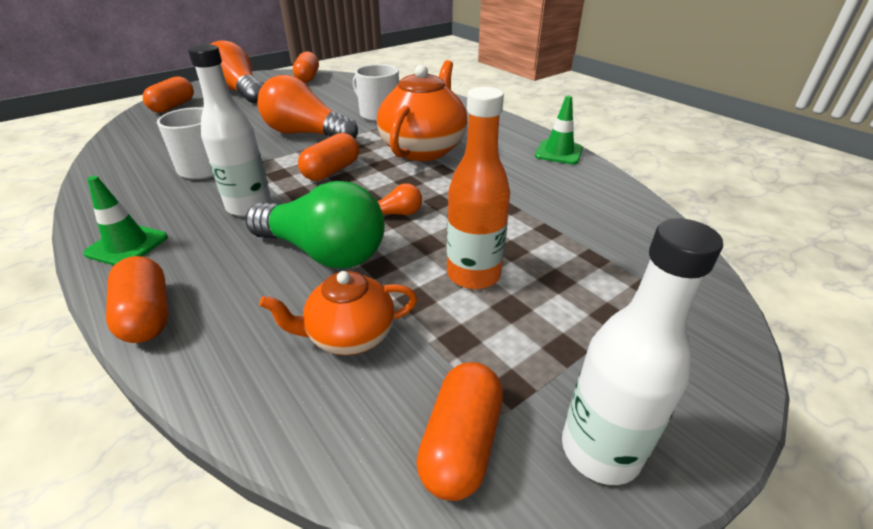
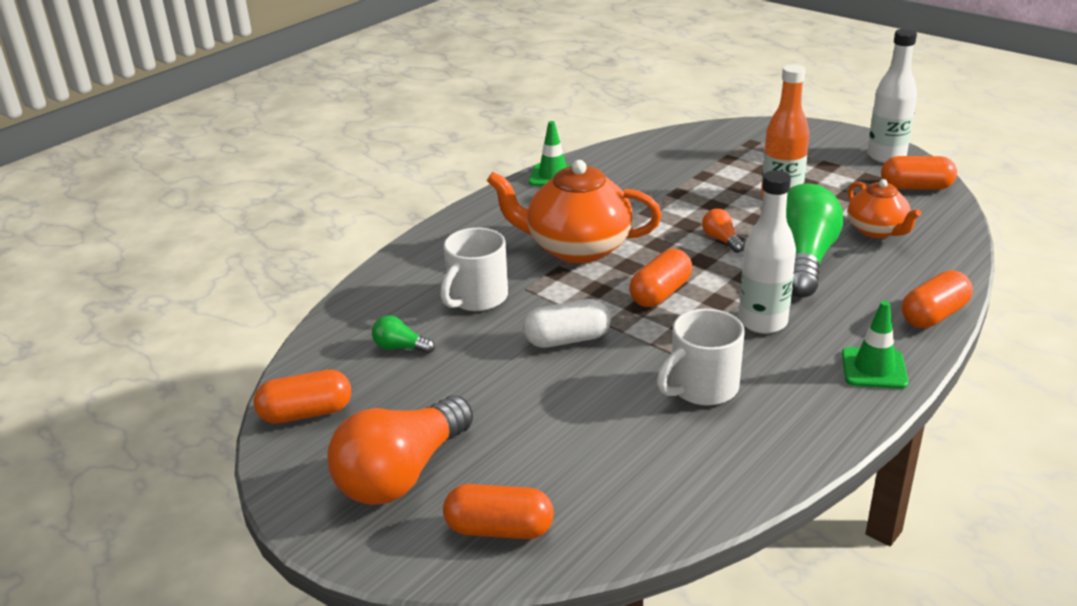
camera: 100 degrees left, 5 degrees down
(306, 134) = (567, 339): orange light bulb -> white capsule
(332, 171) = (660, 293): orange capsule -> orange capsule turned 75 degrees counterclockwise
(343, 95) = (400, 347): none -> green light bulb

